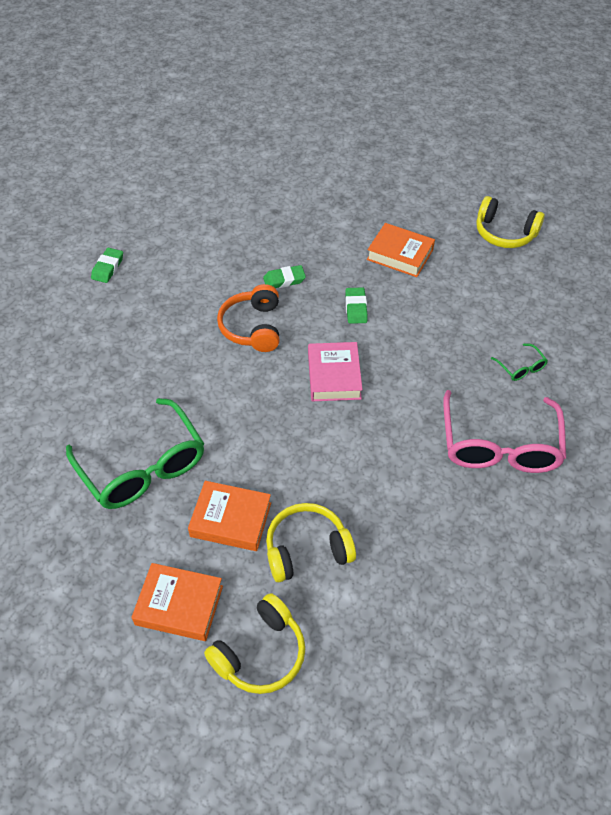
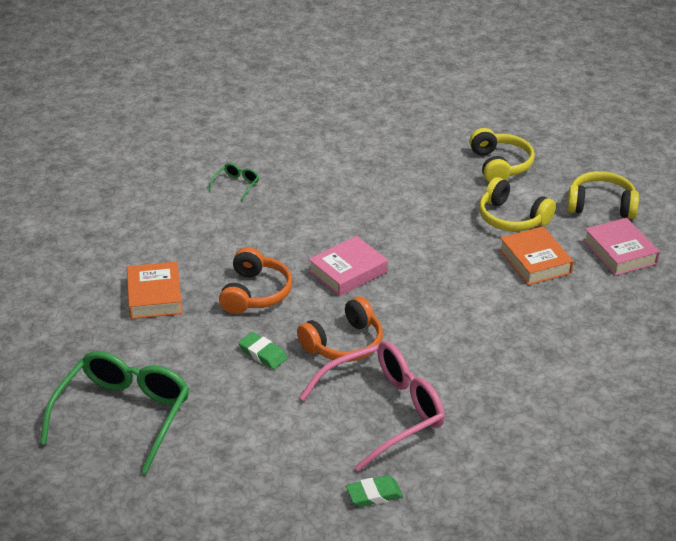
camera: 125 degrees left, 15 degrees down
(143, 467) = (551, 327): green glasses -> green glasses (124, 414)
(179, 605) = (620, 252): orange book -> pink book
(356, 308) = (255, 293): green eraser -> orange headphones
(499, 446) = (327, 171): pink glasses -> pink glasses (385, 411)
(504, 233) = (64, 245): yellow headphones -> yellow headphones (500, 165)

